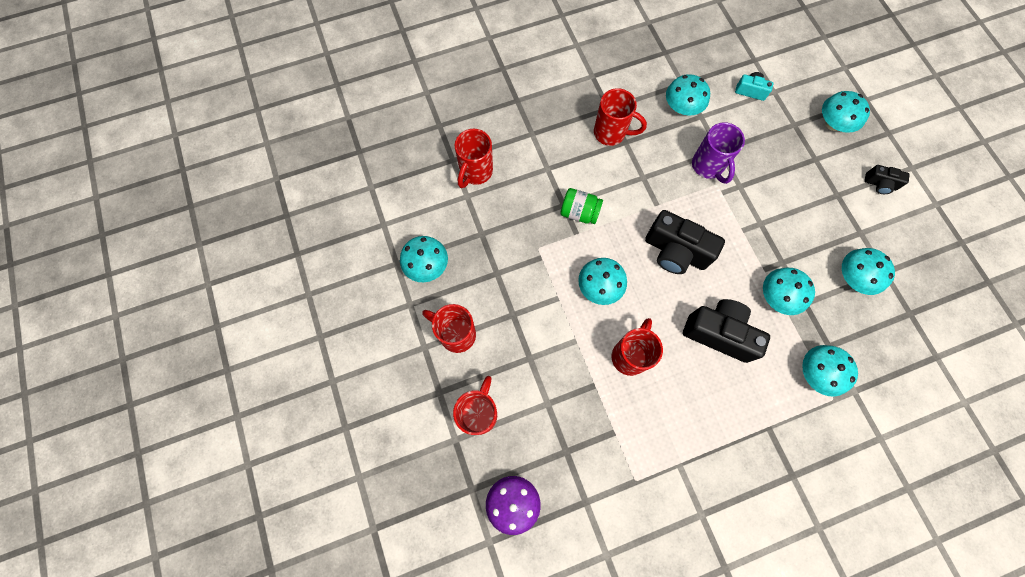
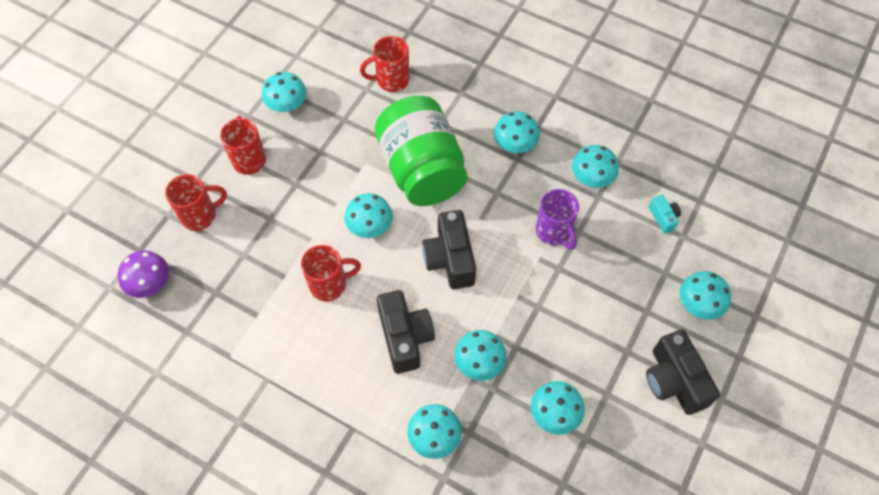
camera: 50 degrees right, 10 degrees down
(579, 212) = (422, 170): green jar -> green jar, size x2.42
(611, 133) = (515, 144): red mug -> turquoise mushroom
(708, 166) = (554, 232): purple mug -> purple mug turned 60 degrees counterclockwise
(880, 184) = (674, 380): black camera -> black camera, size x1.97

